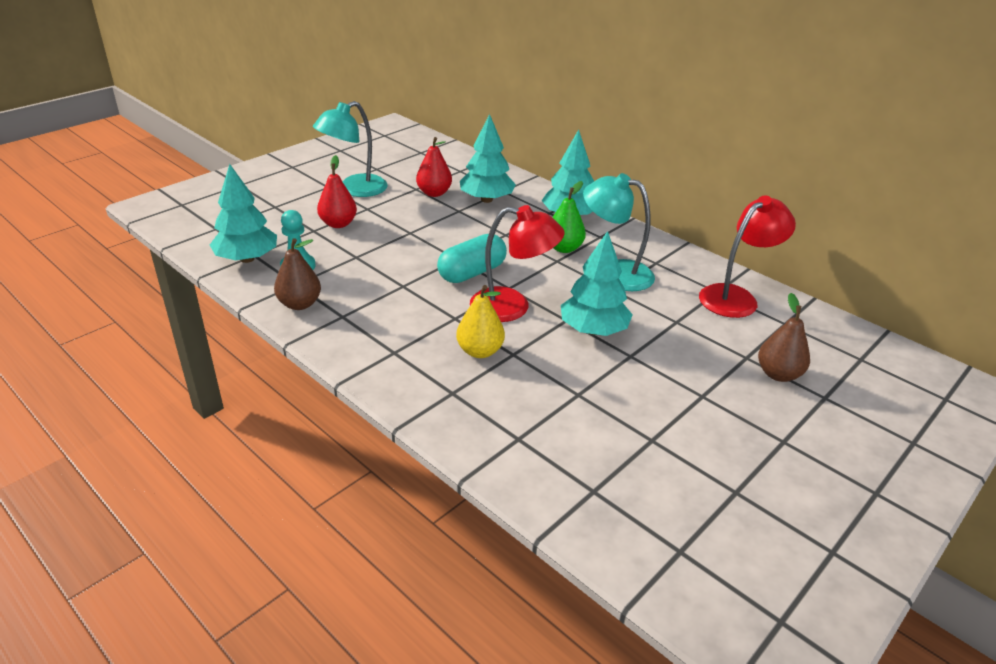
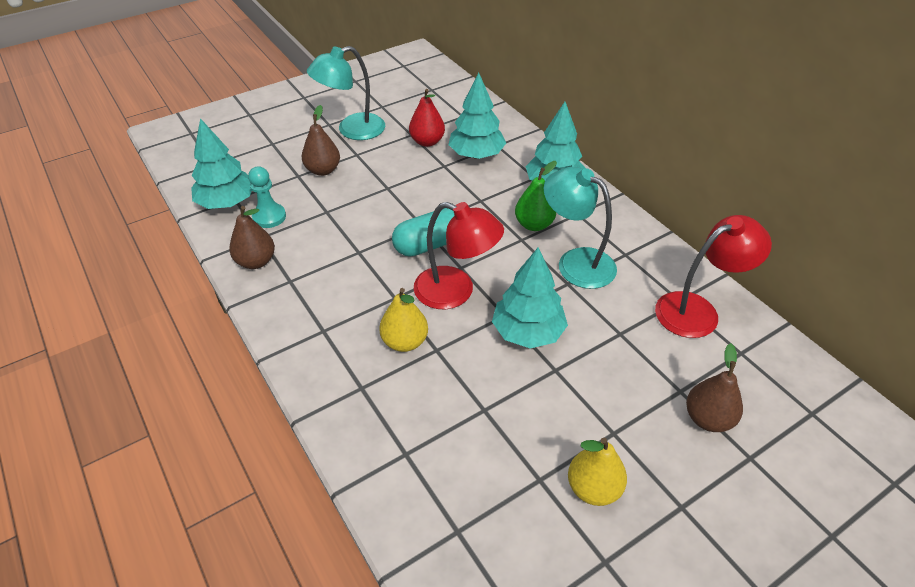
camera: 15 degrees right, 10 degrees up
(338, 224) = (323, 170): red pear -> brown pear
(702, 439) = (593, 488): none -> yellow pear

